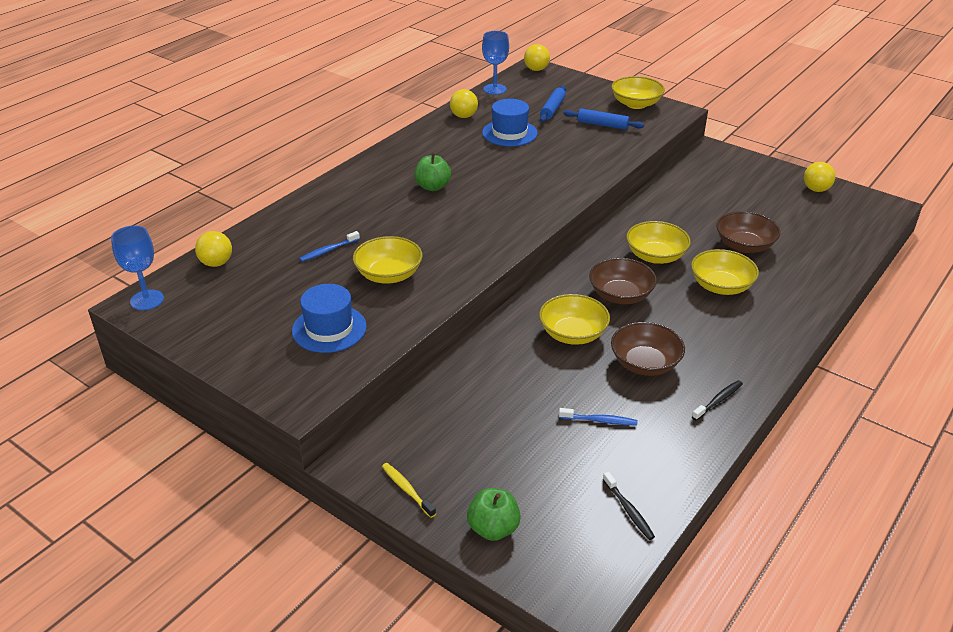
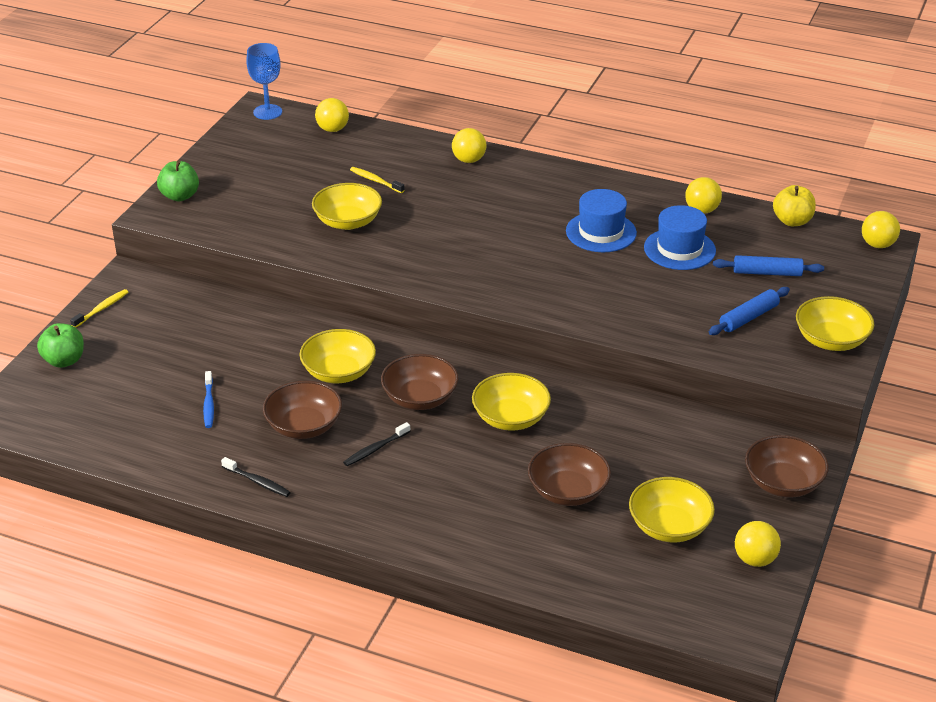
camera: 75 degrees right, 0 degrees up
(327, 198) = (469, 160): none -> yellow ball
(328, 250) = (375, 181): blue toothbrush -> yellow toothbrush
(329, 329) = (254, 207): blue hat -> blue hat (601, 232)
(433, 187) = (524, 217): green apple -> green apple (180, 196)
(495, 89) = (792, 221): blue goblet -> yellow apple
(602, 125) = (749, 318): blue rolling pin -> blue rolling pin turned 45 degrees clockwise
(628, 510) = (95, 433): black toothbrush -> black toothbrush (376, 449)
(721, 286) = (468, 474): yellow bowl -> yellow bowl (669, 526)
(743, 165) = (783, 483): none -> brown bowl

